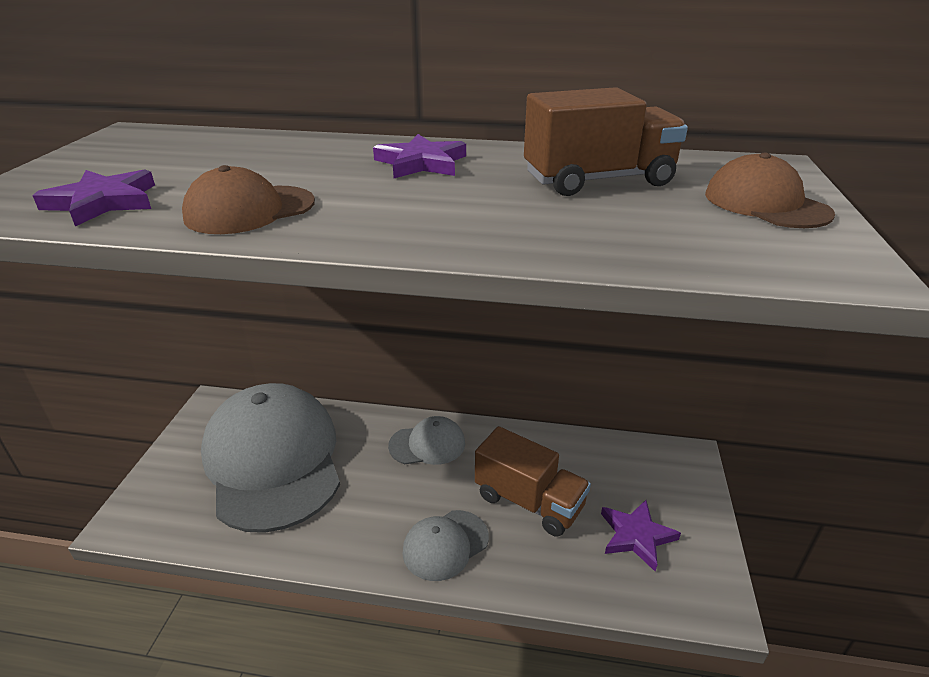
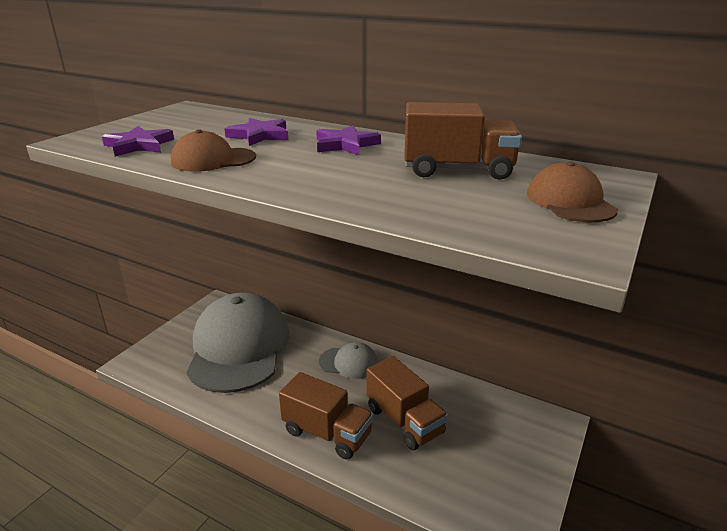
camera: 20 degrees right, 5 degrees down
(445, 545) = (327, 433): grey cap -> brown truck
(636, 536) = (477, 468): purple star -> purple star (260, 135)

